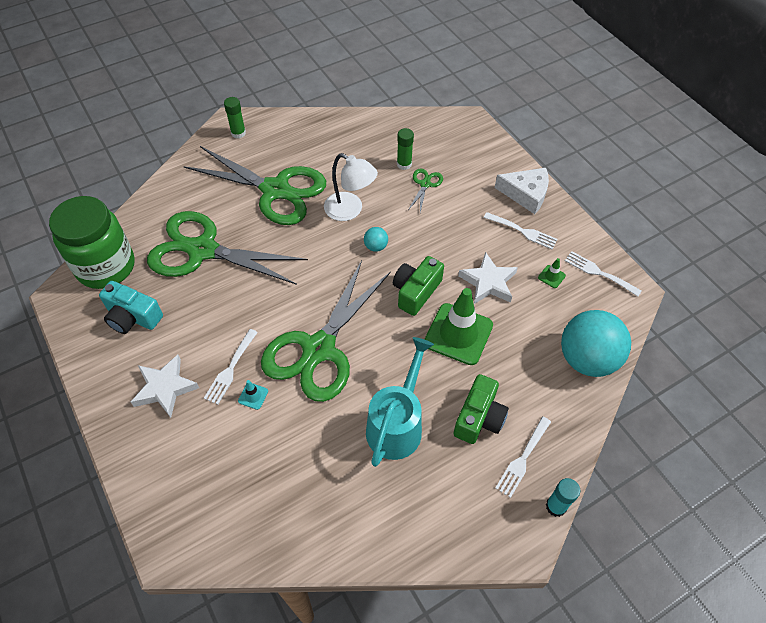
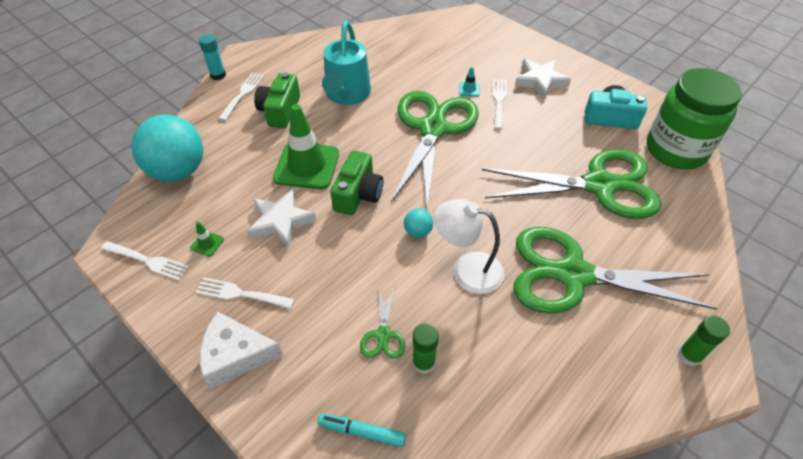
camera: 165 degrees right, 5 degrees down
(451, 141) = (362, 432): none -> turquoise marker

